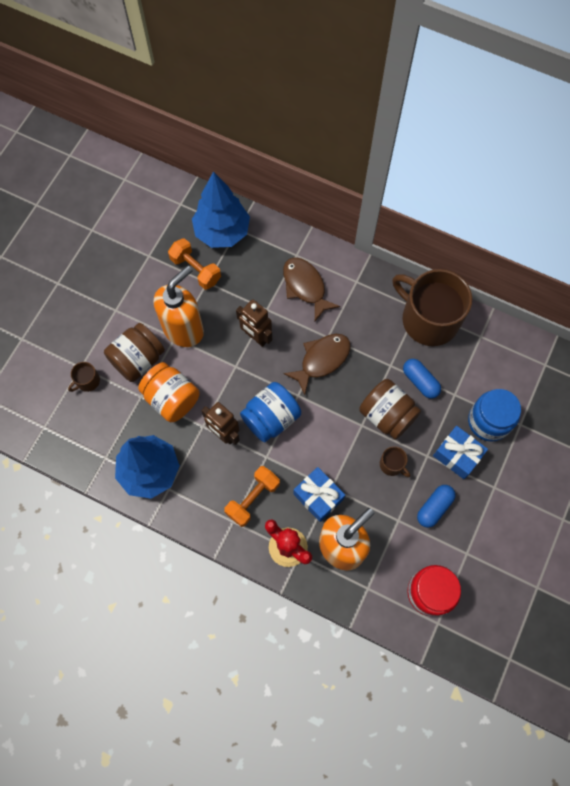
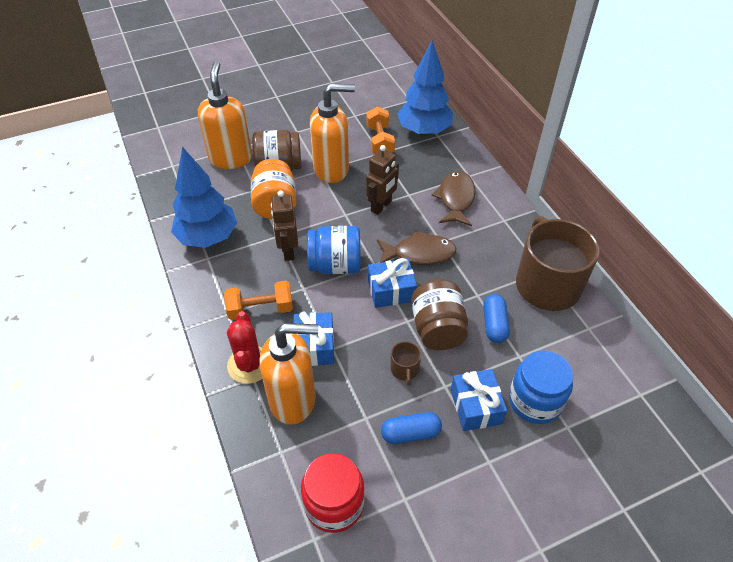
camera: 40 degrees right, 20 degrees down
(87, 381) = (231, 158): brown mug -> orange soap dispenser
(256, 337) = (381, 206): brown robot -> brown robot turned 135 degrees counterclockwise
(330, 409) = (391, 291): none -> blue gift

